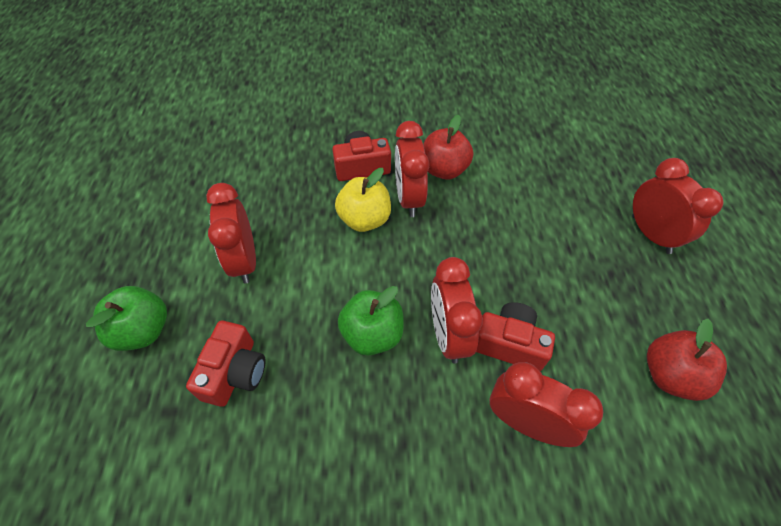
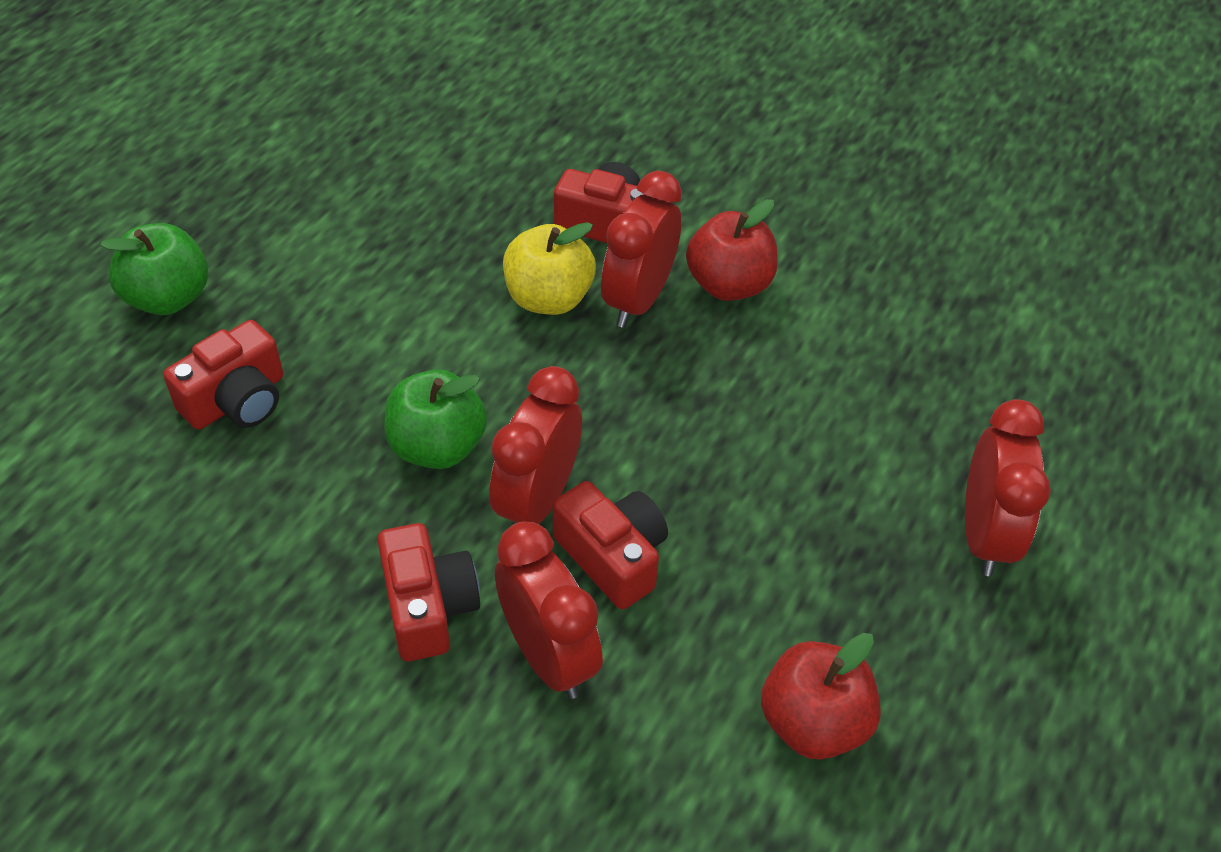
camera: 30 degrees right, 5 degrees down
(244, 261) = (346, 274): red clock -> none
(442, 434) = (428, 607): none -> red camera

